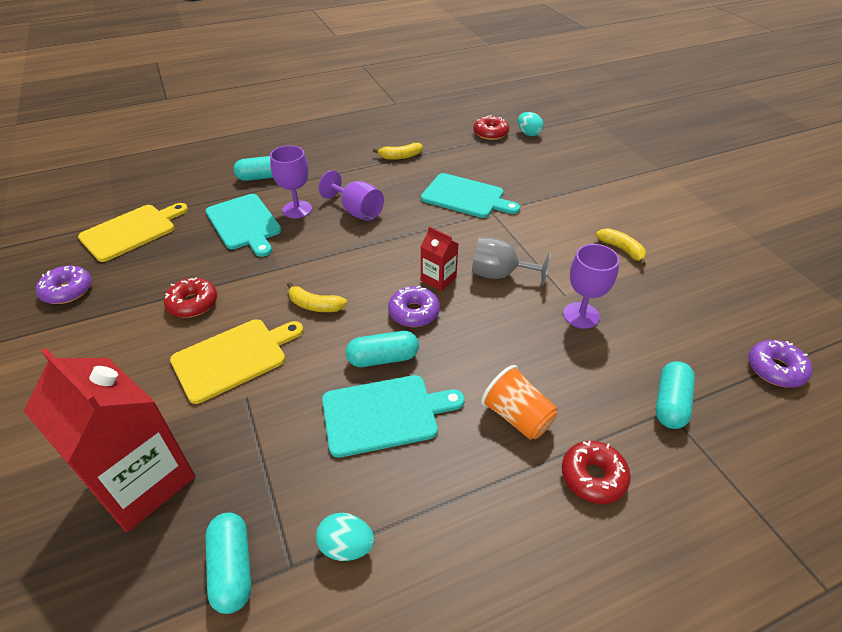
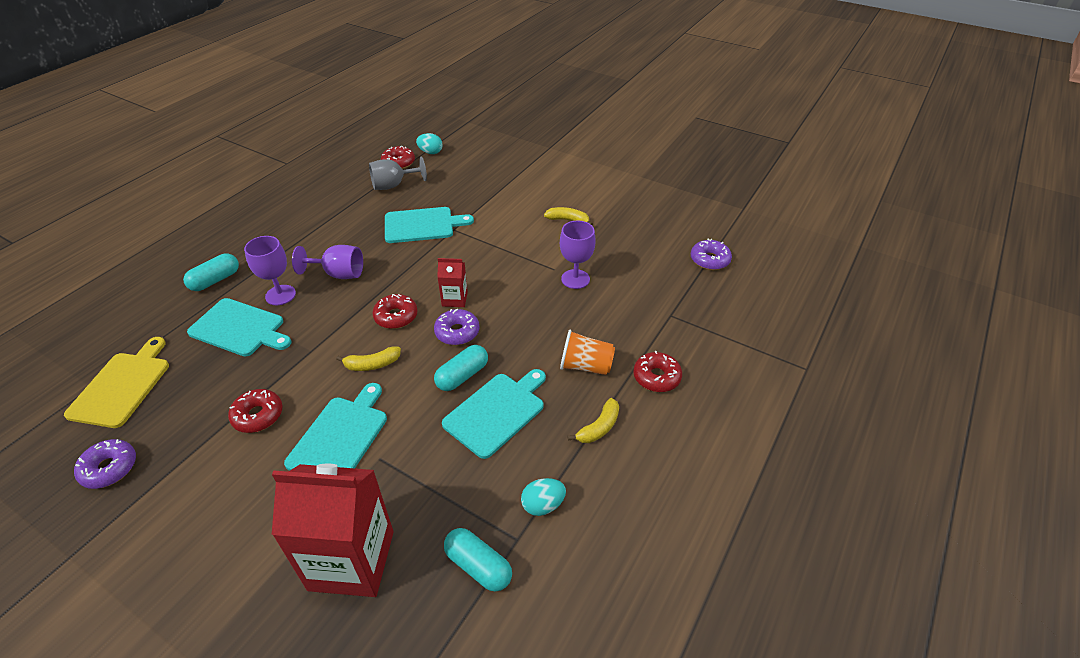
camera: 35 degrees left, 0 degrees up
(233, 357) = (340, 437): yellow cutting board -> turquoise cutting board
(372, 271) = (396, 316): none -> red donut
(400, 156) = (335, 211): yellow banana -> yellow banana (599, 427)
(500, 275) = (498, 275): grey goblet -> grey goblet (393, 185)
(670, 403) = (668, 310): turquoise capsule -> none

